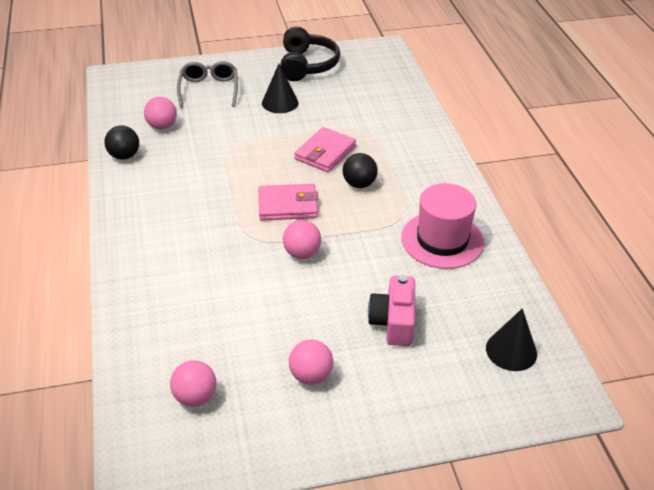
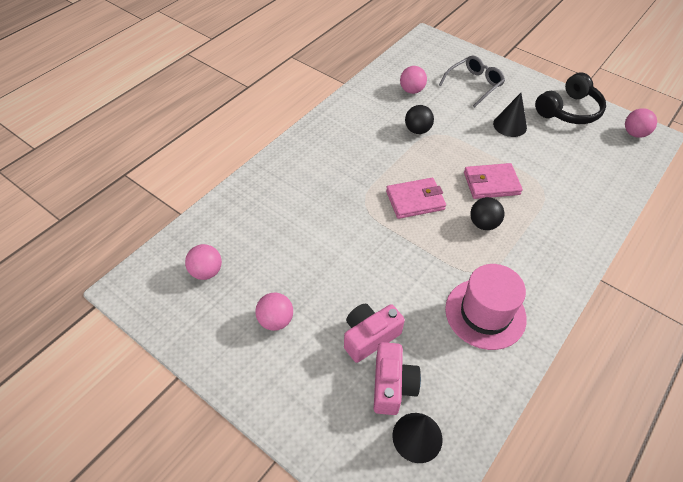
camera: 50 degrees right, 10 degrees up
(124, 156) = (365, 95): black ball -> black ball (417, 130)
(288, 205) = (415, 200): pink wallet -> pink wallet turned 60 degrees counterclockwise
(302, 253) = (379, 239): pink ball -> pink ball (634, 133)
(453, 337) = (392, 385): none -> pink camera

